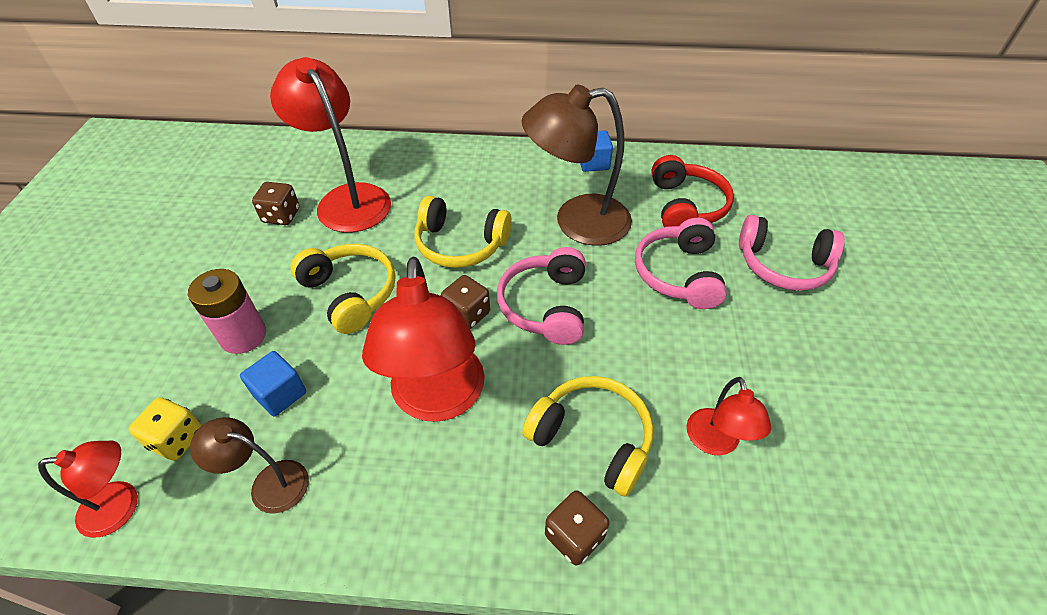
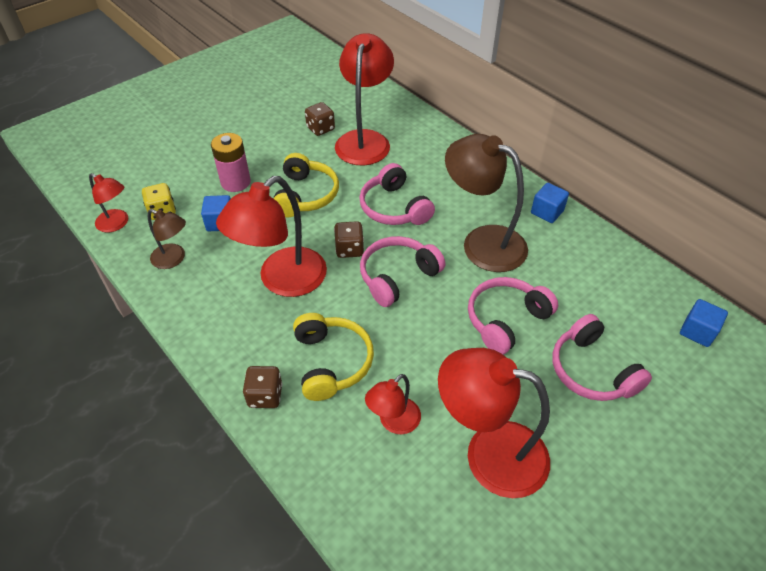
camera: 45 degrees right, 0 degrees up
(268, 483) = (174, 259): brown lamp -> brown lamp turned 150 degrees clockwise
(460, 244) = (394, 208): yellow headphones -> pink headphones
(686, 206) = (575, 283): red headphones -> none
(801, 183) = (697, 331): none -> blue cube
(812, 396) = (489, 453): none -> red lamp

